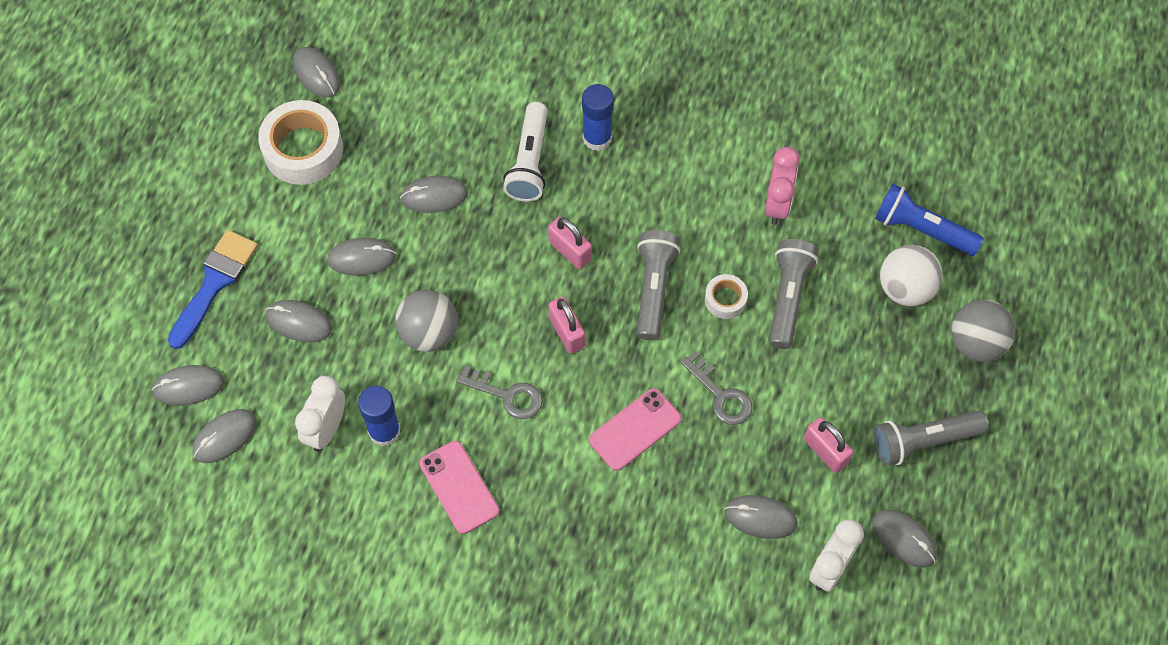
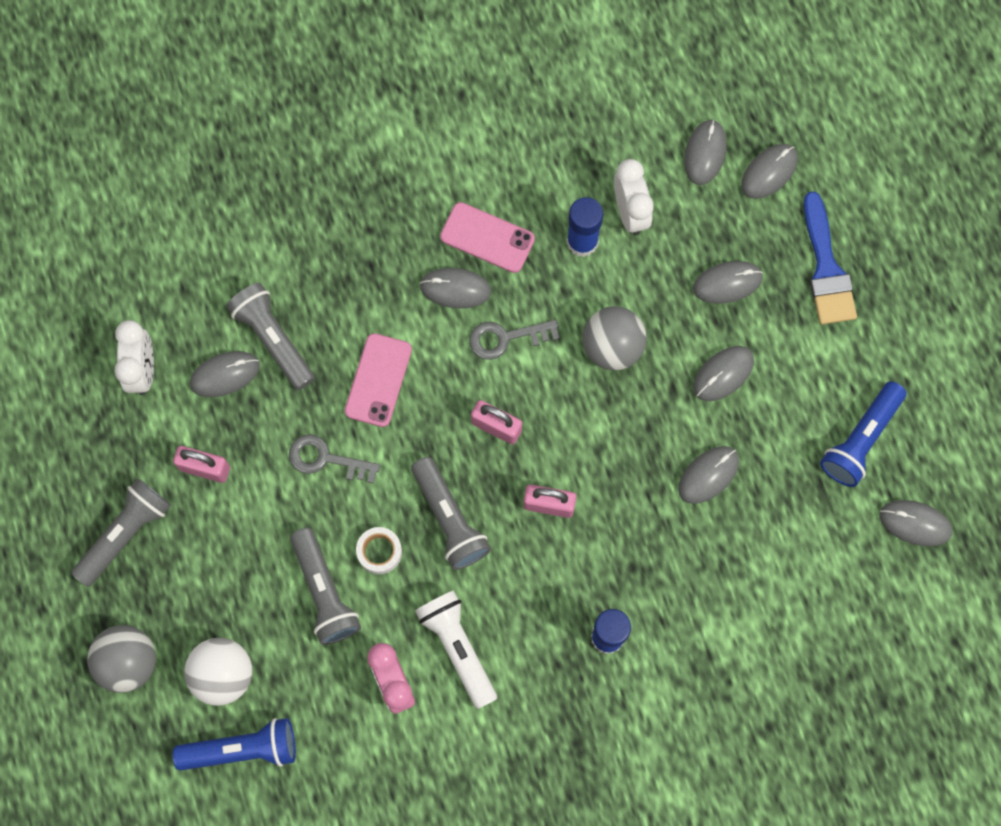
camera: 145 degrees right, 10 degrees up
(303, 149) = (860, 439): white tape -> blue flashlight
(529, 162) = (650, 568): white flashlight -> white flashlight (458, 648)
(700, 521) = (273, 339): none -> grey flashlight
(904, 539) = (94, 435): grey mouse -> grey mouse (455, 289)

